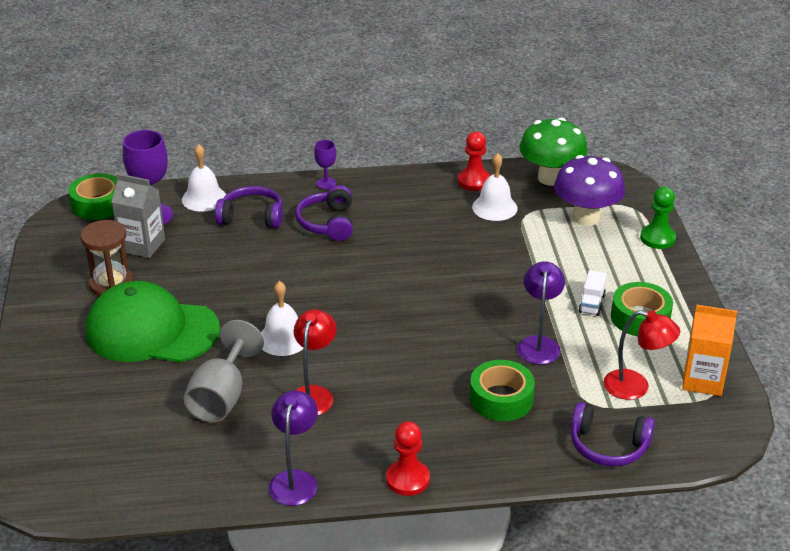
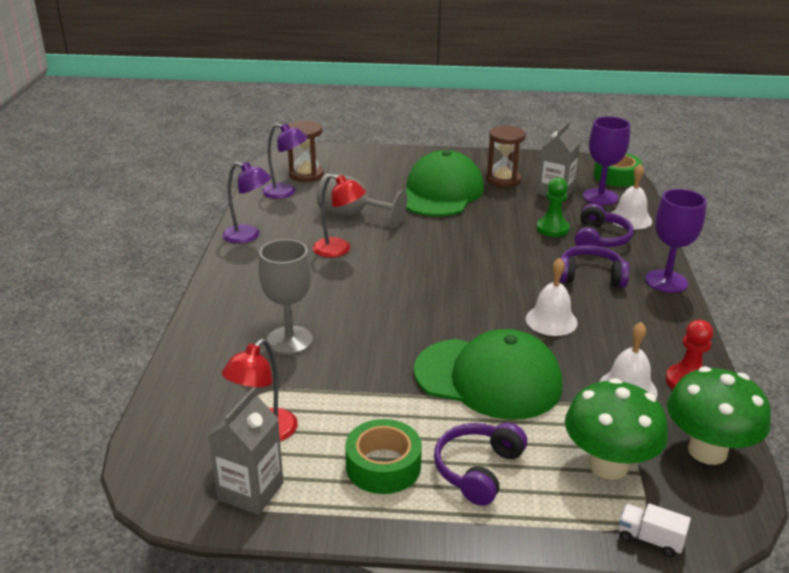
camera: 100 degrees right, 5 degrees down
(102, 462) = (306, 175): none -> brown hourglass
(283, 338) = (414, 242): white bell -> white bell (551, 320)
(326, 183) = (666, 281): purple goblet -> purple goblet, size x1.90
(407, 479) = (219, 281): red pawn -> none
(501, 399) = (289, 340): green tape -> grey goblet
(510, 274) = (488, 378): none -> green cap
(539, 344) = (361, 377): purple lamp -> purple lamp (286, 192)
(586, 217) = (608, 465): purple mushroom -> green mushroom
(591, 304) = (420, 430): white truck -> white truck (650, 539)
(608, 446) = (191, 393): purple headphones -> purple headphones (477, 469)
(657, 238) = (556, 528): green pawn -> green pawn (552, 229)
(703, 380) = (251, 491): orange carton -> grey carton

